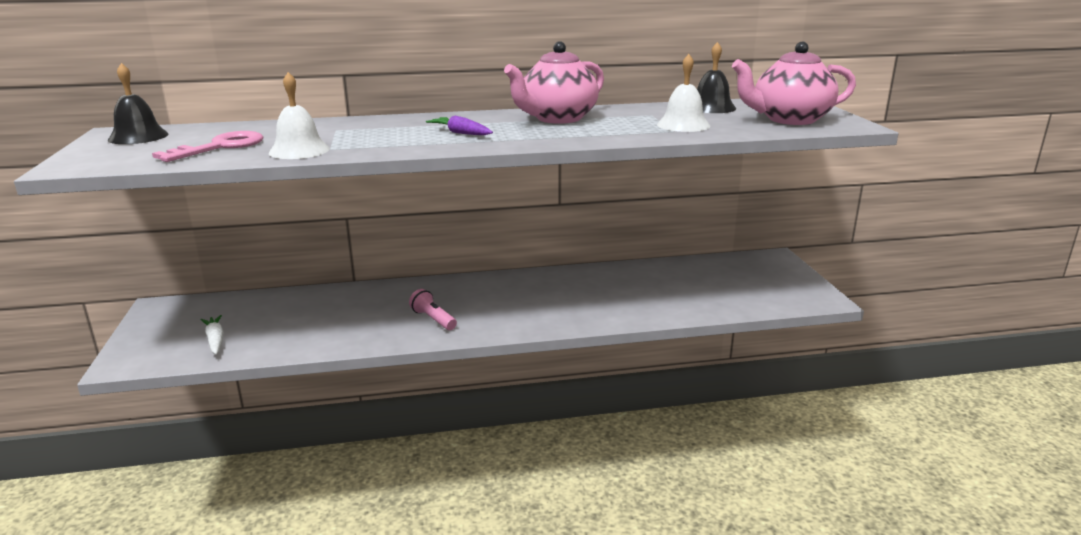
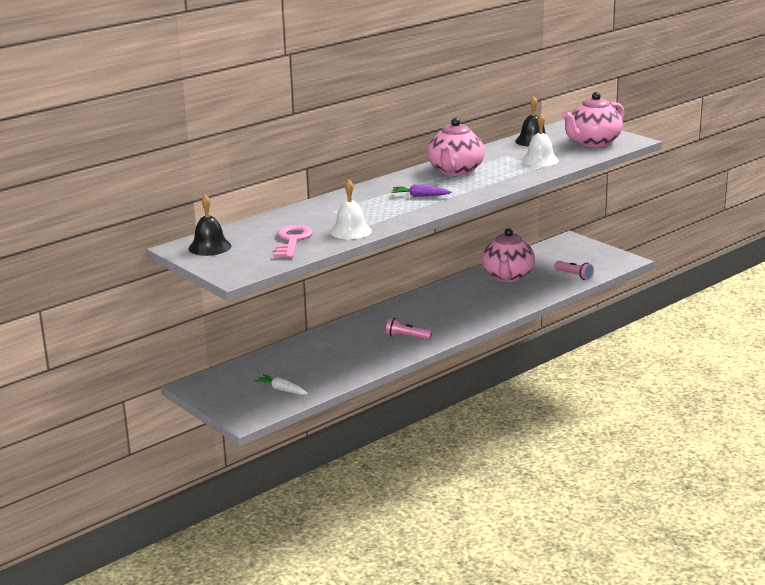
camera: 30 degrees left, 0 degrees up
(646, 280) = (507, 276): none -> pink teapot
(730, 301) = (574, 275): none -> pink flashlight

